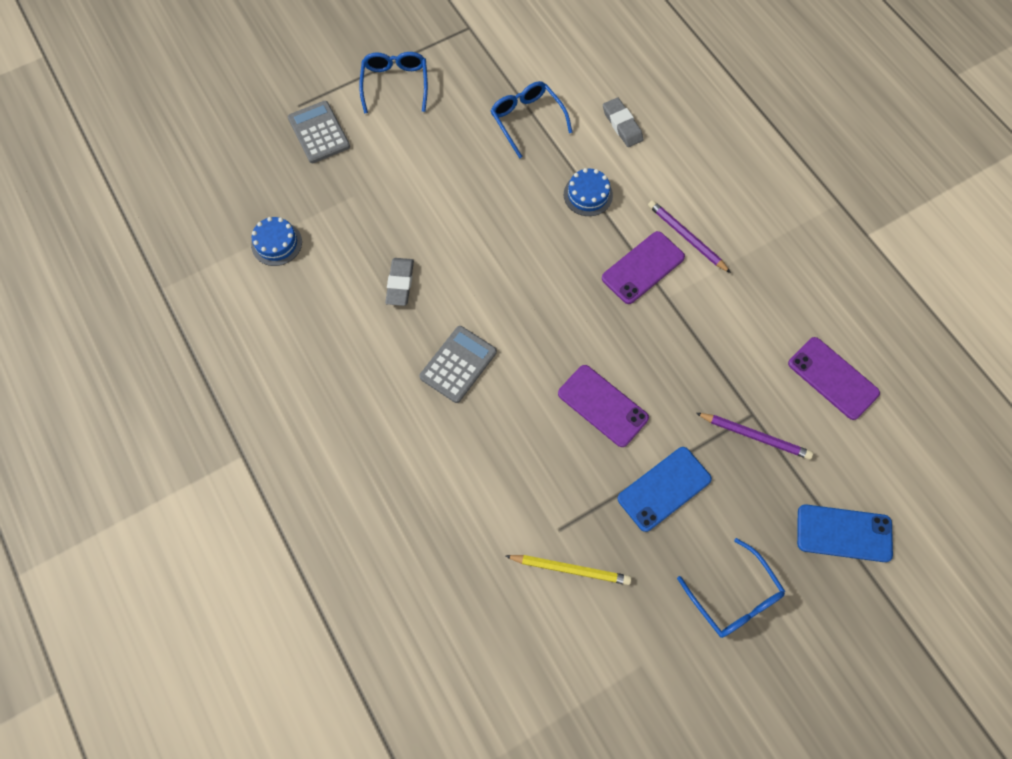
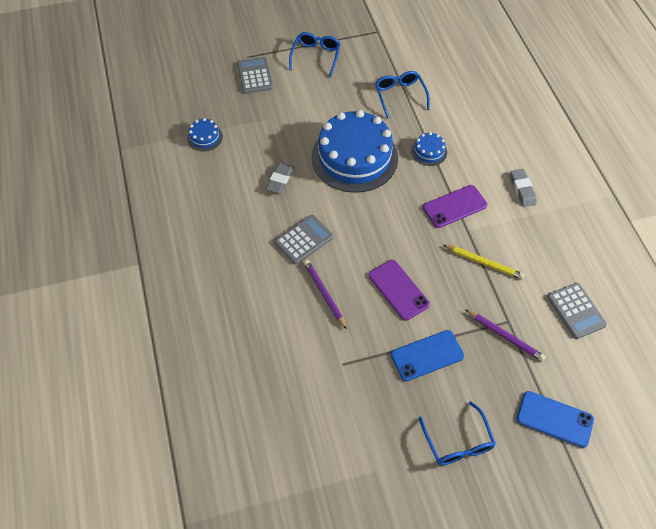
camera: 15 degrees right, 10 degrees down
(491, 226) = (354, 157): none -> blue cake
(570, 569) = (342, 392): yellow pencil -> yellow pencil (484, 263)
(622, 125) = (467, 112): grey eraser -> grey eraser (522, 189)
(686, 237) = (492, 193): purple pencil -> purple pencil (324, 294)
(833, 378) = (576, 311): purple phone -> grey calculator

